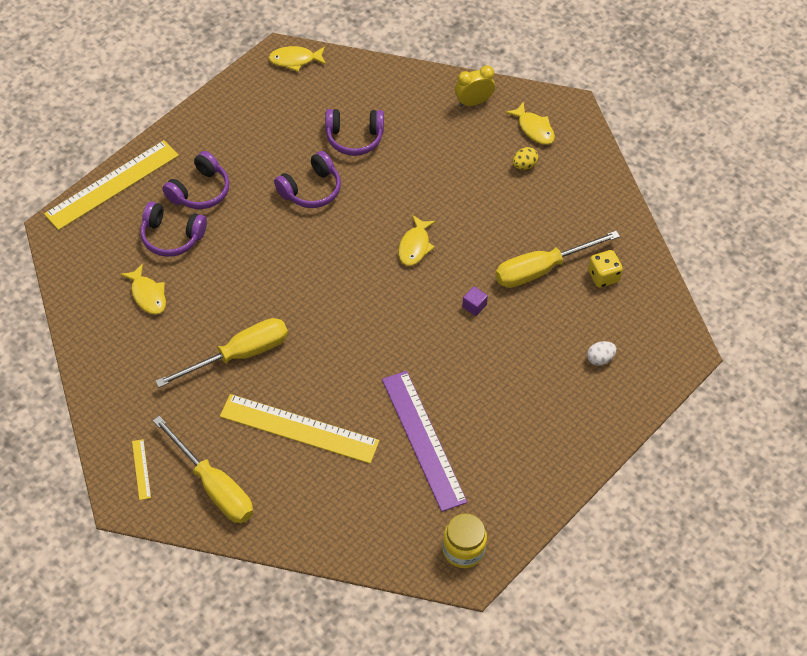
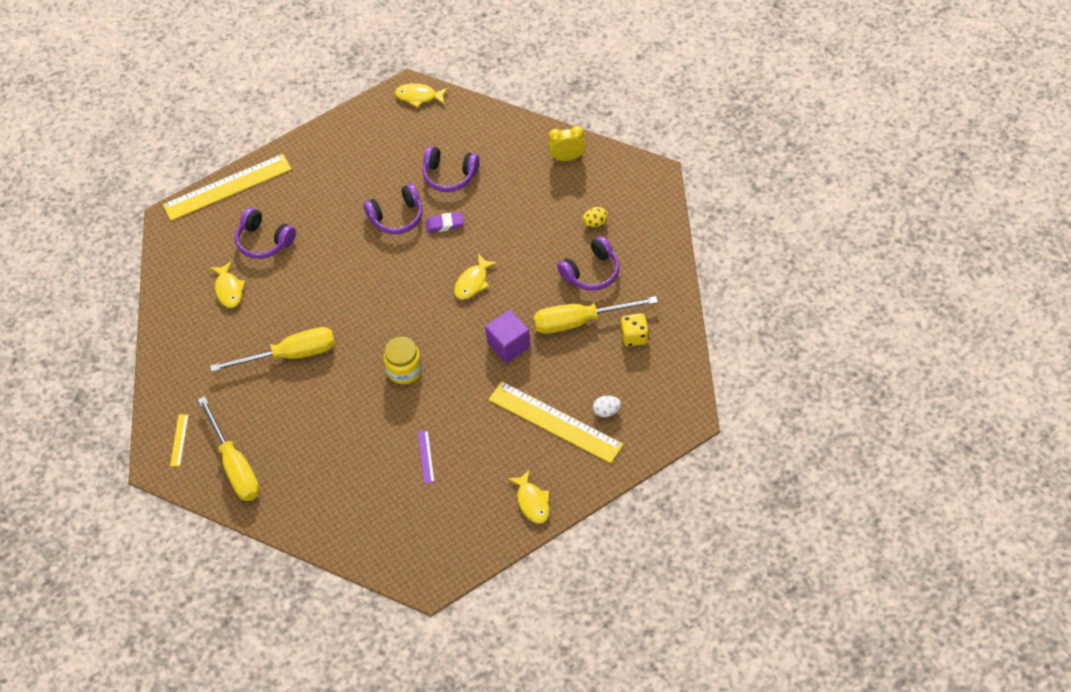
camera: 20 degrees right, 0 degrees up
(199, 191) = (300, 204): purple headphones -> purple headphones (591, 272)
(299, 429) = (322, 428): yellow ruler -> yellow ruler (555, 422)
(365, 190) = (444, 224): none -> purple eraser
(423, 440) = (426, 457): purple ruler -> purple ruler, size x0.41
(463, 550) = (430, 559): yellow jar -> yellow jar (404, 370)
(474, 306) = (508, 345): purple cube -> purple cube, size x1.93
(534, 129) = (615, 190): yellow fish -> yellow fish (532, 502)

